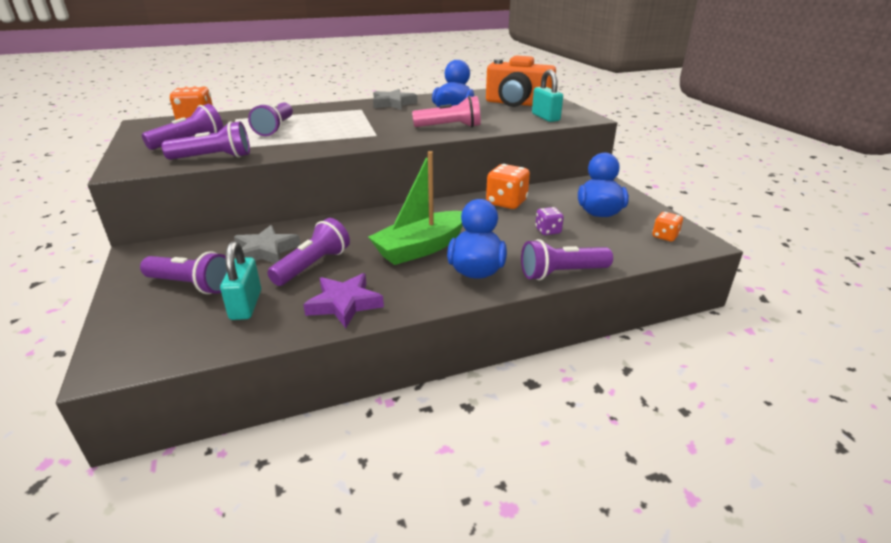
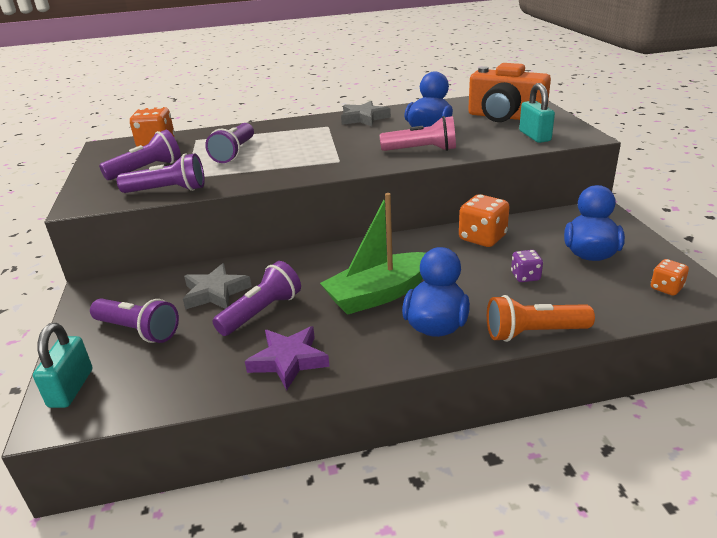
camera: 10 degrees right, 0 degrees up
(246, 305) = (189, 357): turquoise padlock -> turquoise padlock (71, 388)
(562, 273) = (533, 333): purple flashlight -> orange flashlight

